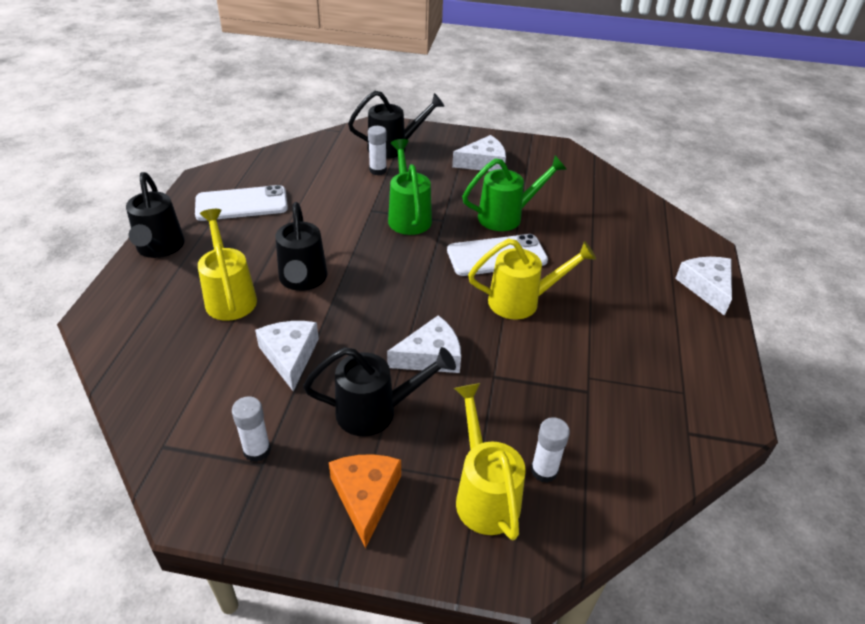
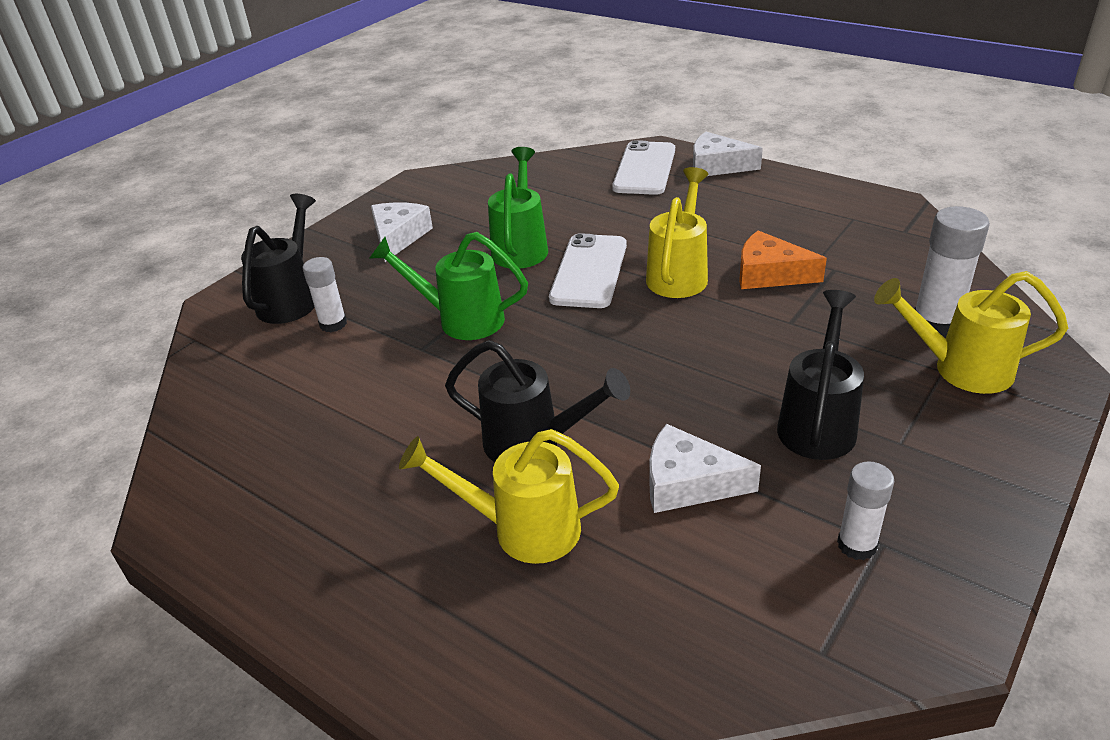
camera: 60 degrees left, 5 degrees down
(159, 248) = (335, 607): black watering can -> none
(241, 204) = (292, 481): white phone -> white phone (644, 169)
(366, 496) = (951, 458): orange cheese -> orange cheese (770, 274)
(430, 356) = (740, 360): white cheese -> none
(544, 471) = (936, 323): white glue stick -> white glue stick, size x1.57

